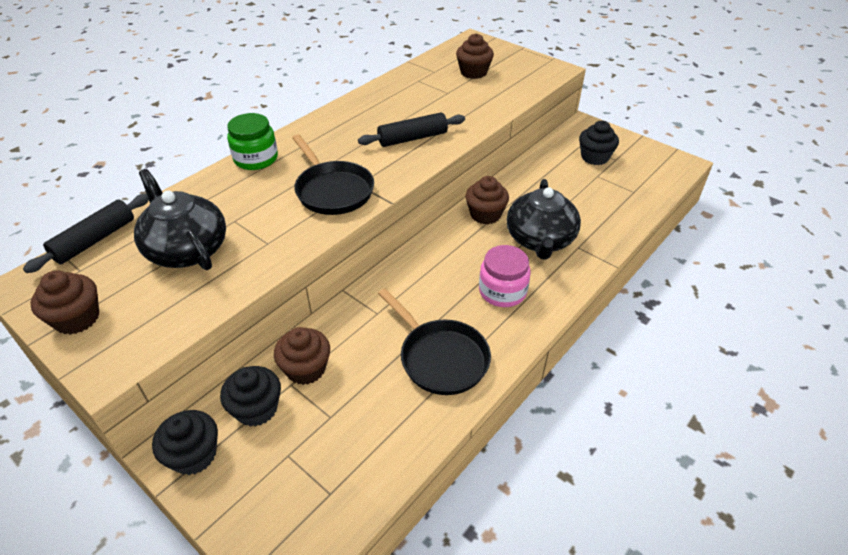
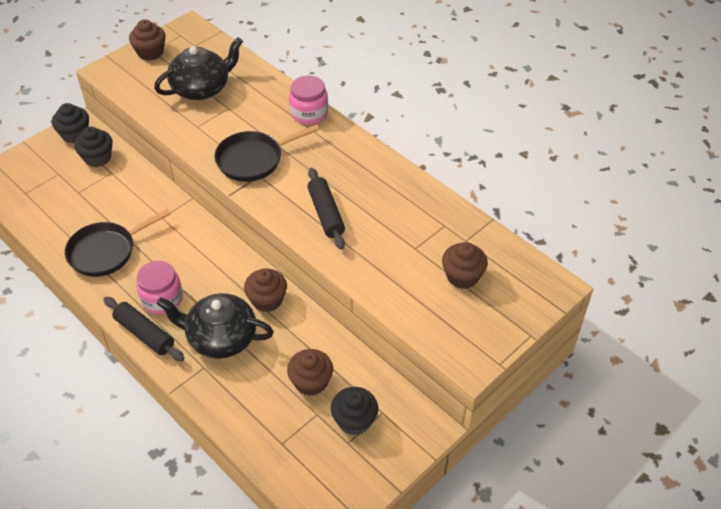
camera: 95 degrees right, 5 degrees up
(95, 240) = (224, 46): black rolling pin -> black rolling pin (145, 334)
(256, 159) = (309, 113): green jar -> pink jar
(306, 369) = (121, 179): brown cupcake -> brown cupcake (311, 382)

